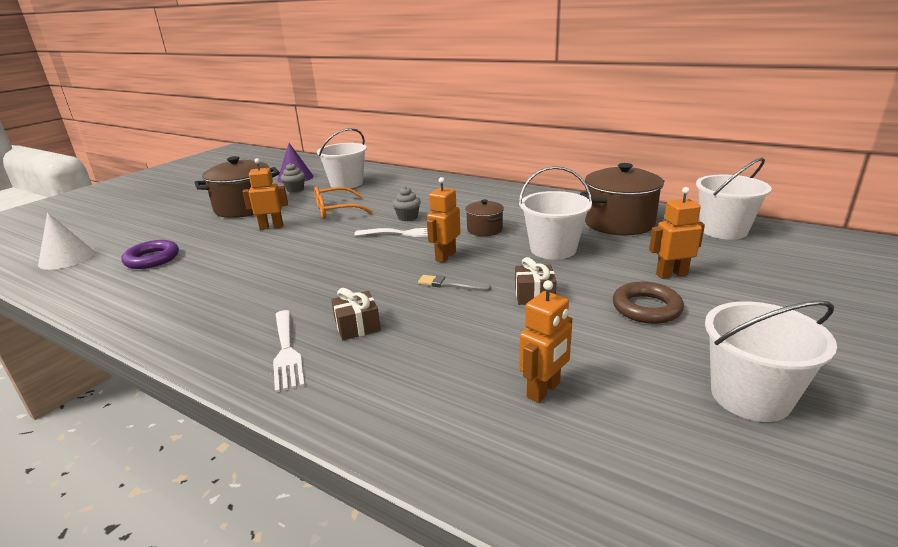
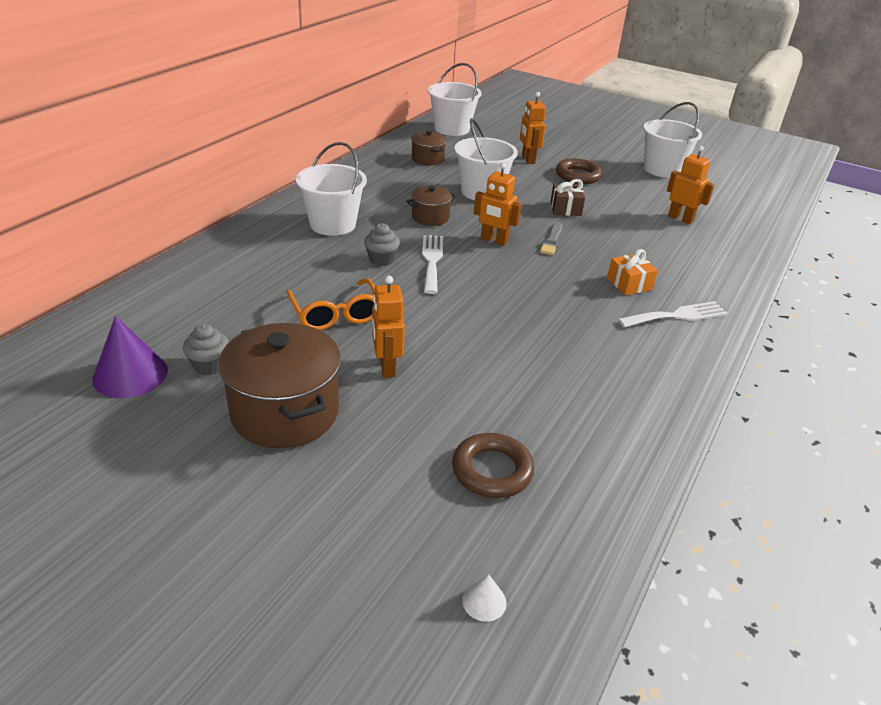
camera: 95 degrees left, 10 degrees up
(66, 258) = (484, 601): white cone -> white cone, size x0.47
(152, 259) = (492, 470): purple ring -> brown ring
(346, 183) = (209, 312): white bucket -> white bucket (332, 224)
(357, 326) = (629, 284): brown gift -> orange gift
(619, 223) = (427, 159): brown pot -> brown pot, size x0.52

